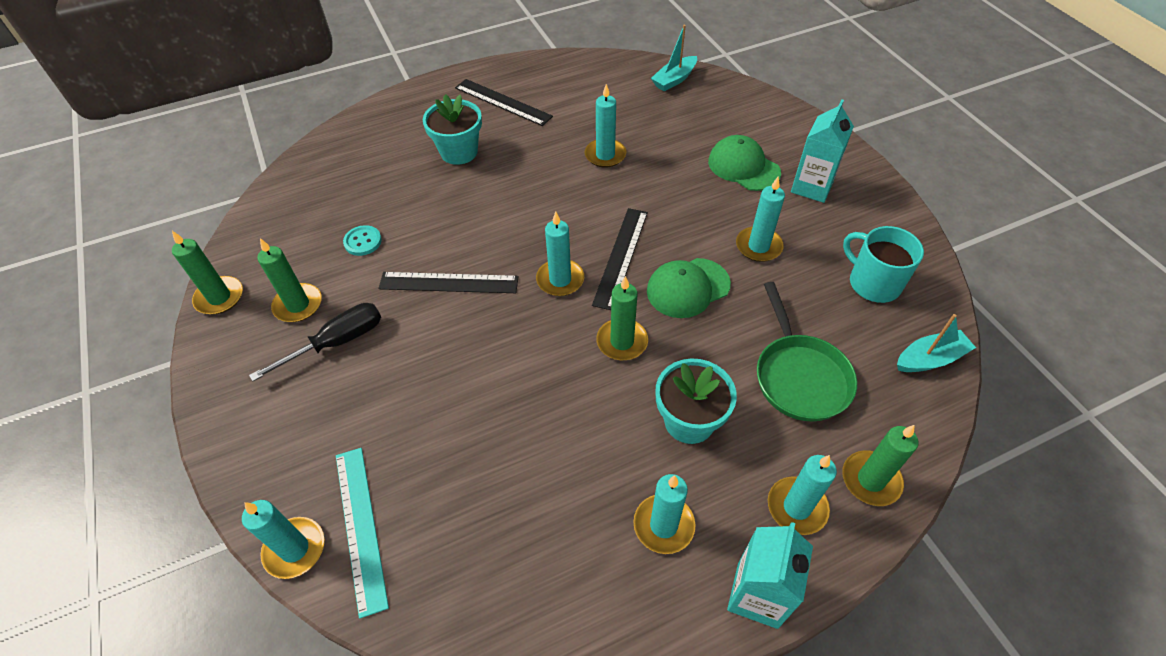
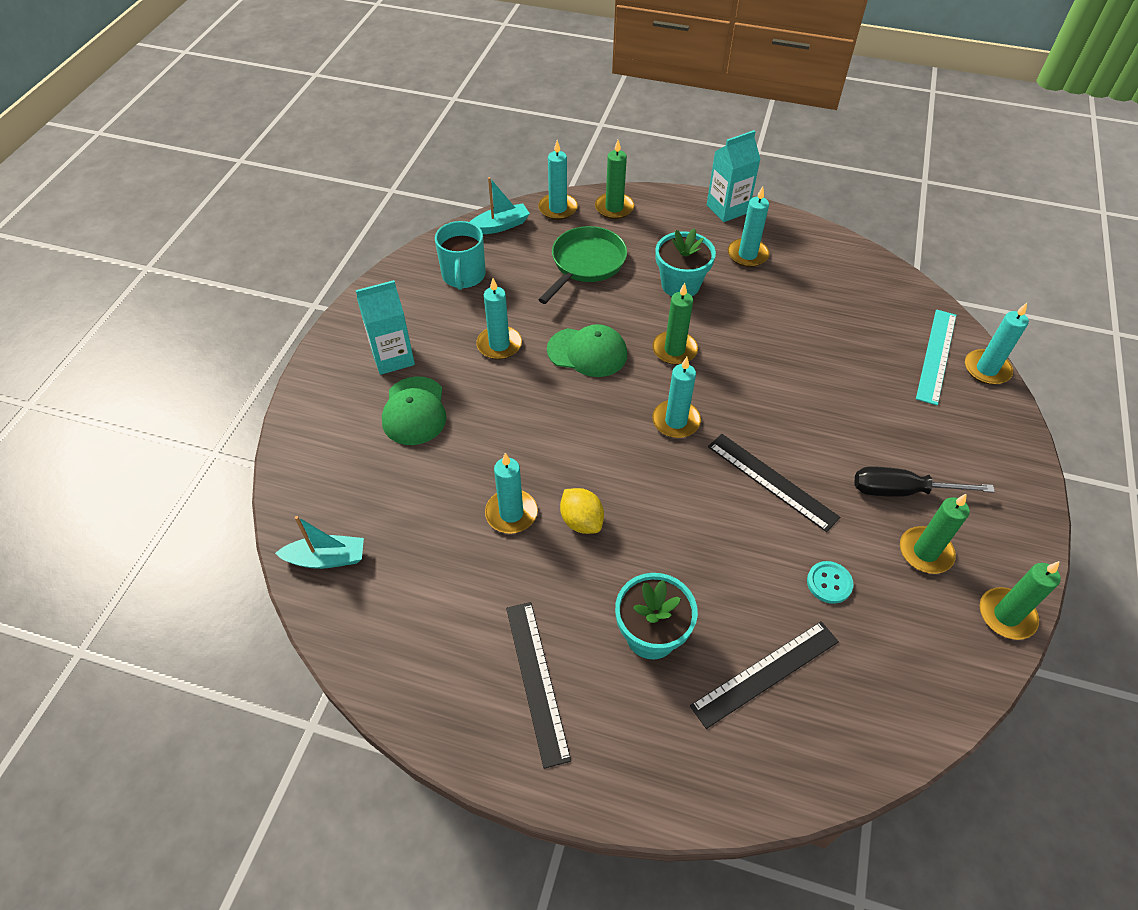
camera: 140 degrees left, 0 degrees up
(558, 177) = (581, 521): none -> yellow lemon
(621, 257) = (609, 406): black ruler -> black ruler (765, 673)
(797, 507) = (667, 221): turquoise candle -> turquoise candle (558, 208)
(929, 359) = (500, 226): turquoise boat -> turquoise boat turned 135 degrees clockwise

